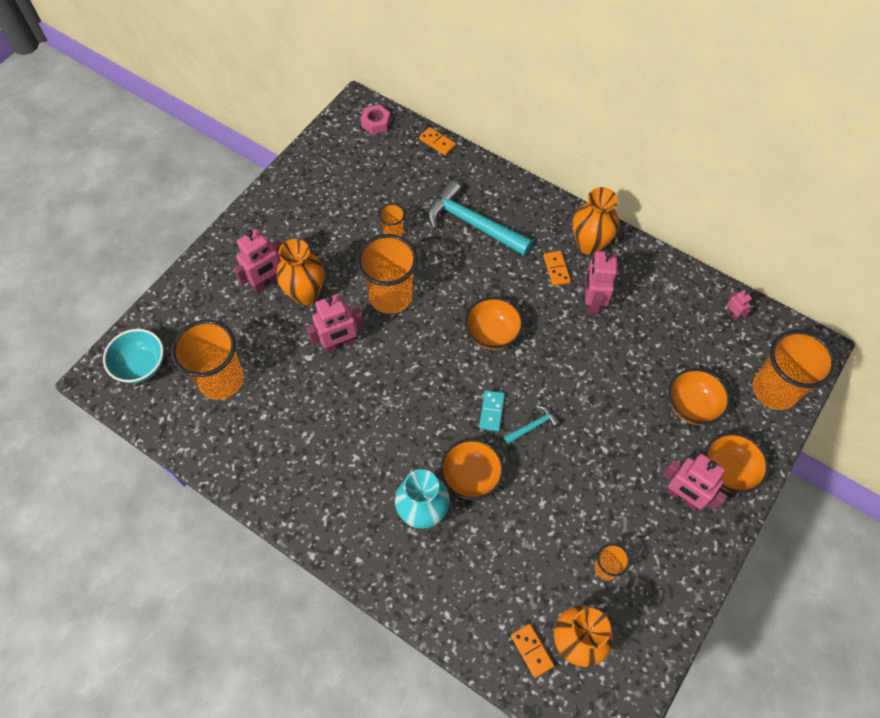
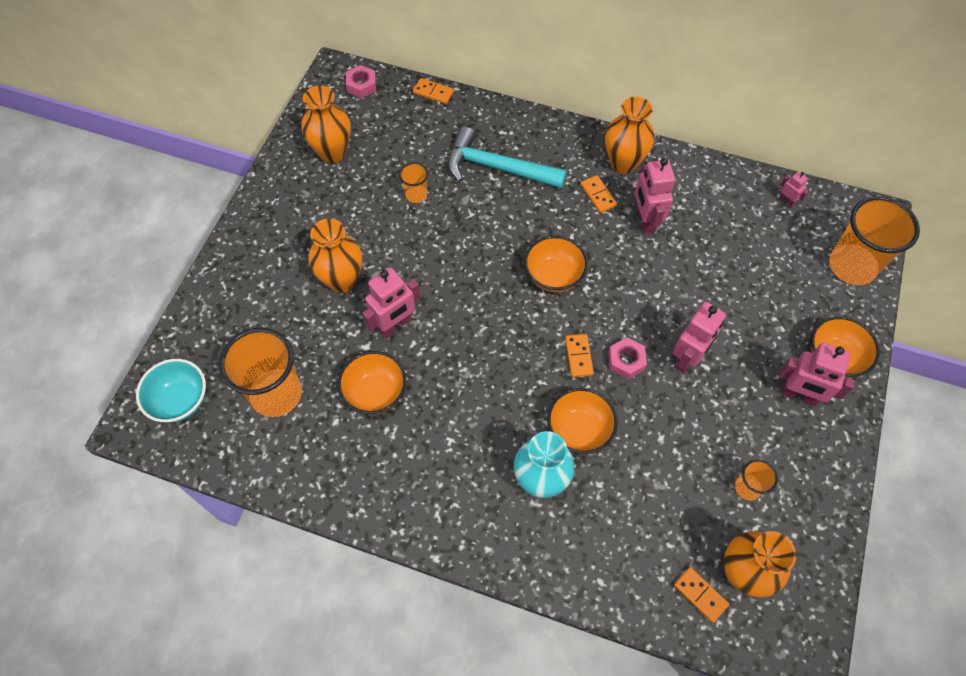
camera: 15 degrees left, 0 degrees up
(267, 283) = (295, 278): pink robot -> pink robot (687, 358)
(332, 178) = (332, 152): none -> orange vase
(390, 296) = (434, 262): orange cup -> none
(491, 411) = (578, 356): turquoise domino -> orange domino
(533, 426) = (626, 361): turquoise hammer -> pink nut
(691, 406) = (777, 301): orange bowl -> orange bowl (375, 393)

